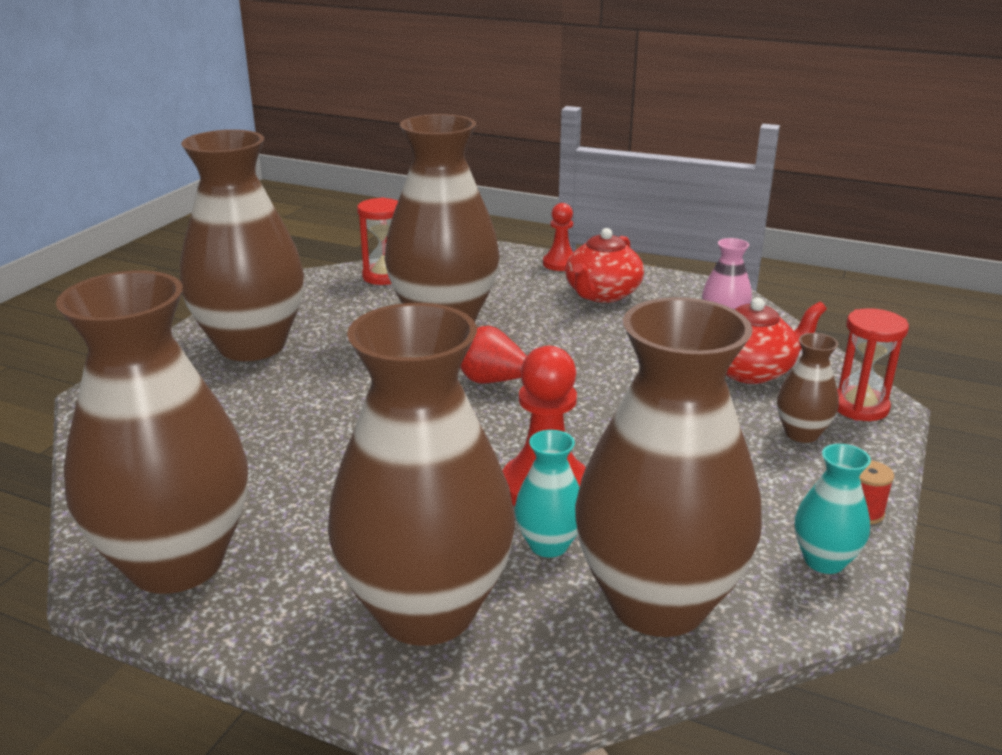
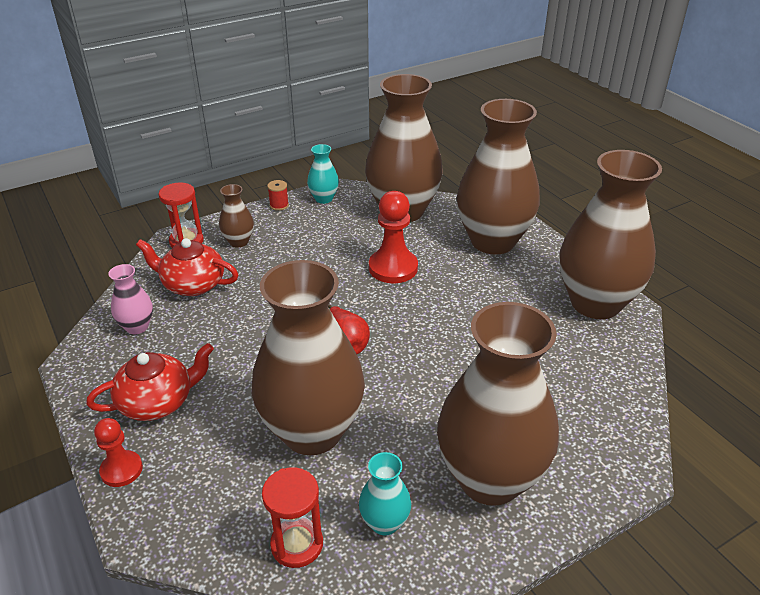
camera: 145 degrees left, 10 degrees up
(548, 545) = (420, 244): turquoise vase -> turquoise vase (384, 523)

